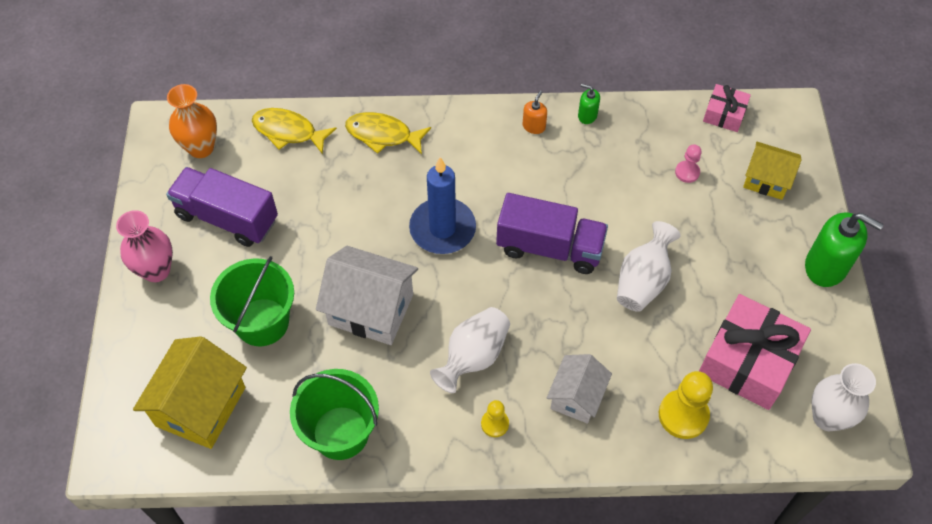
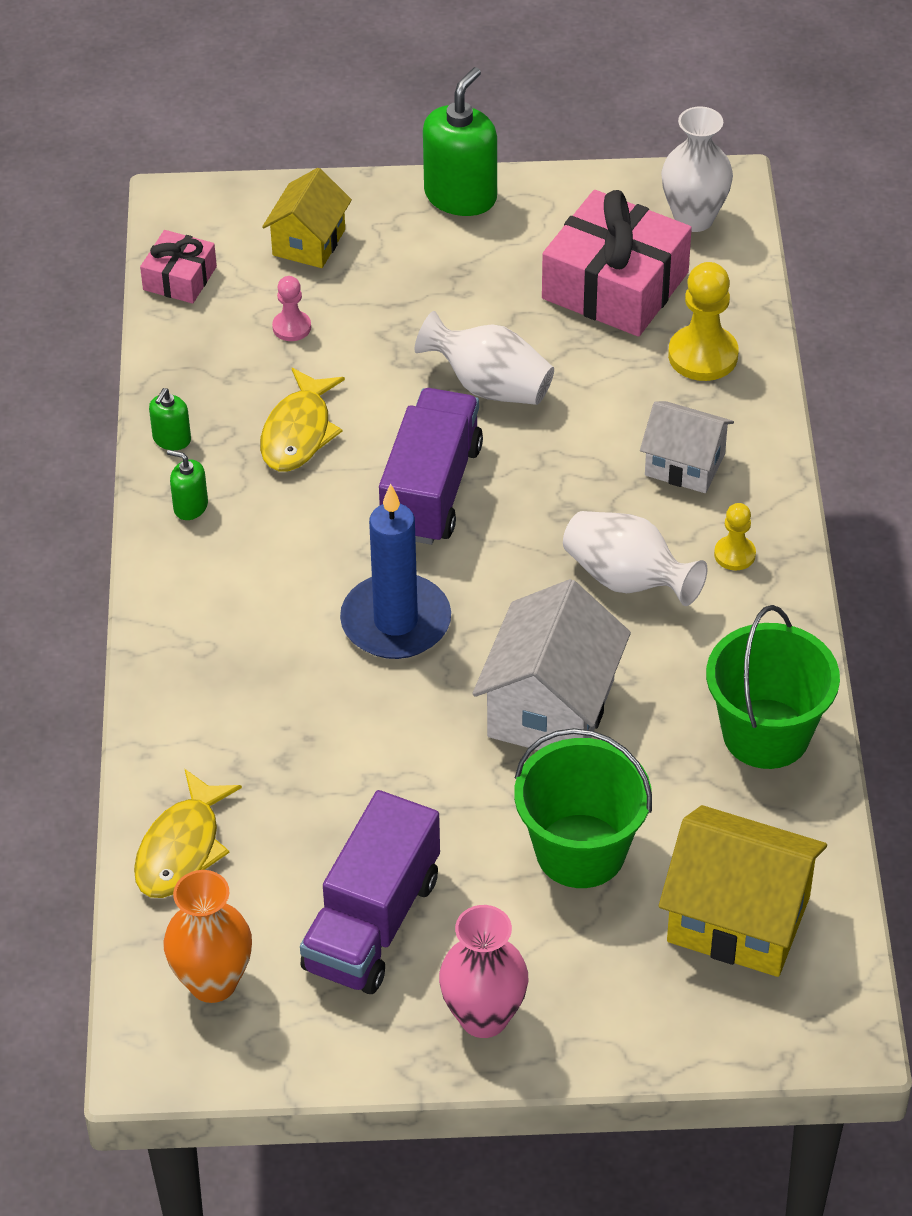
camera: 90 degrees left, 10 degrees down
(383, 135) = (197, 709): yellow fish -> yellow fish (298, 433)
(534, 126) = (190, 506): orange soap dispenser -> green soap dispenser

